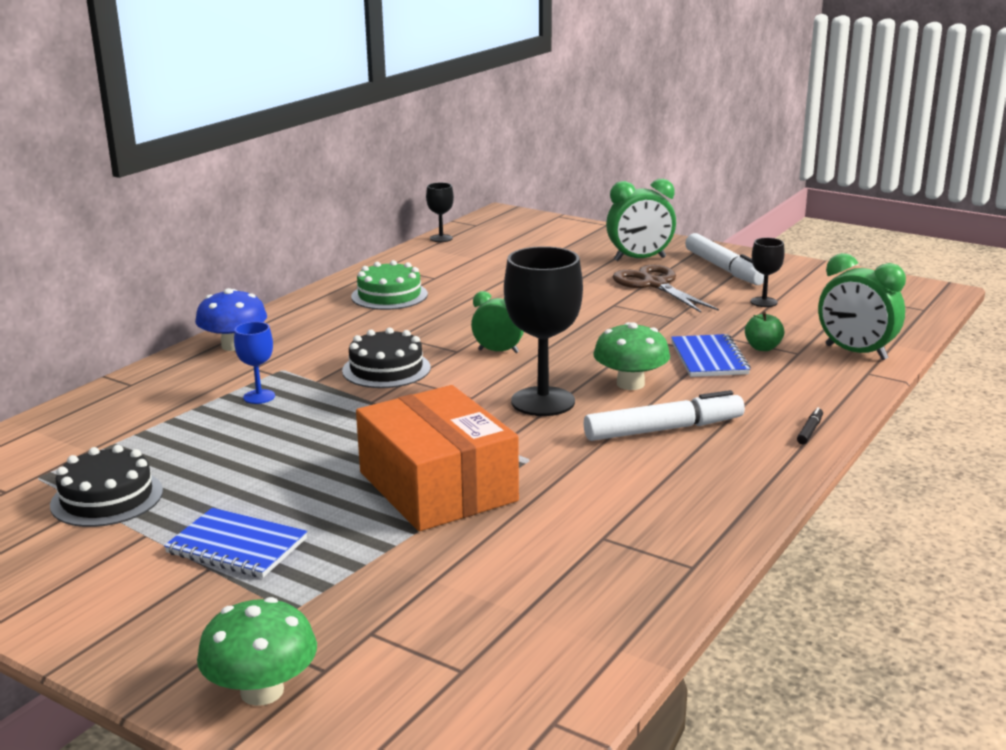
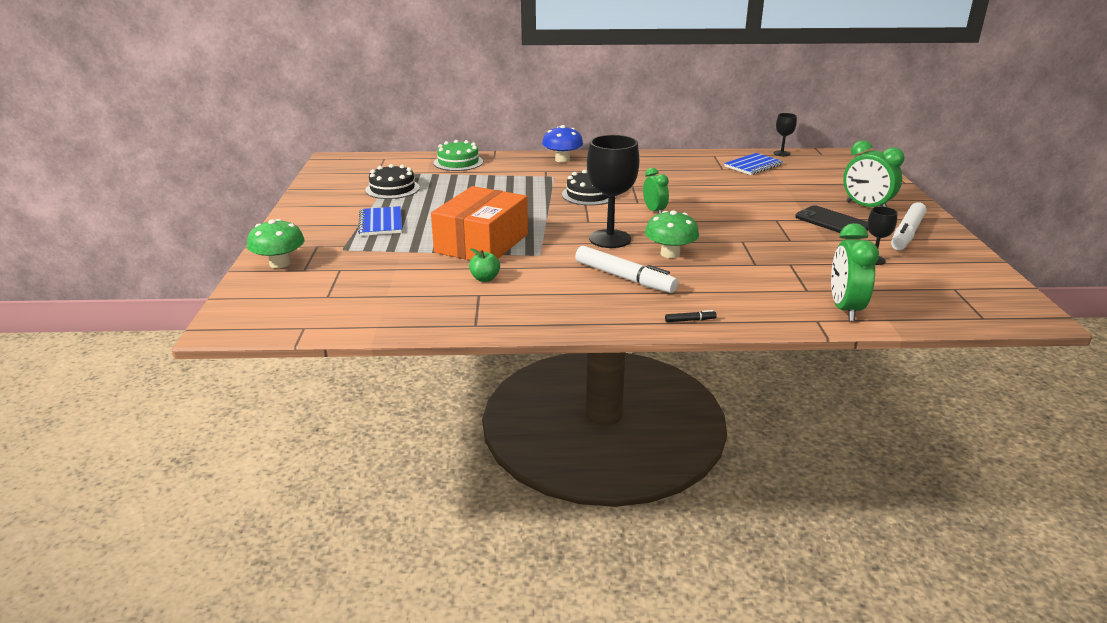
camera: 55 degrees right, 5 degrees up
(259, 397) = (518, 181): blue goblet -> none
(389, 295) = (678, 168): green cake -> green cake (458, 162)
(655, 285) = (832, 222): brown scissors -> black phone
(709, 358) = (746, 265): blue notebook -> blue notebook (753, 166)
(762, 348) = (793, 277): green apple -> green apple (485, 279)

